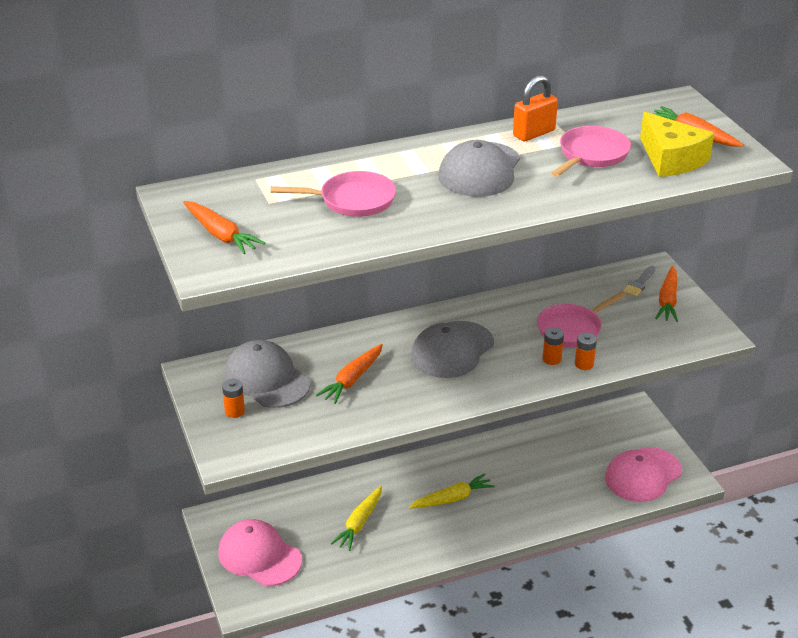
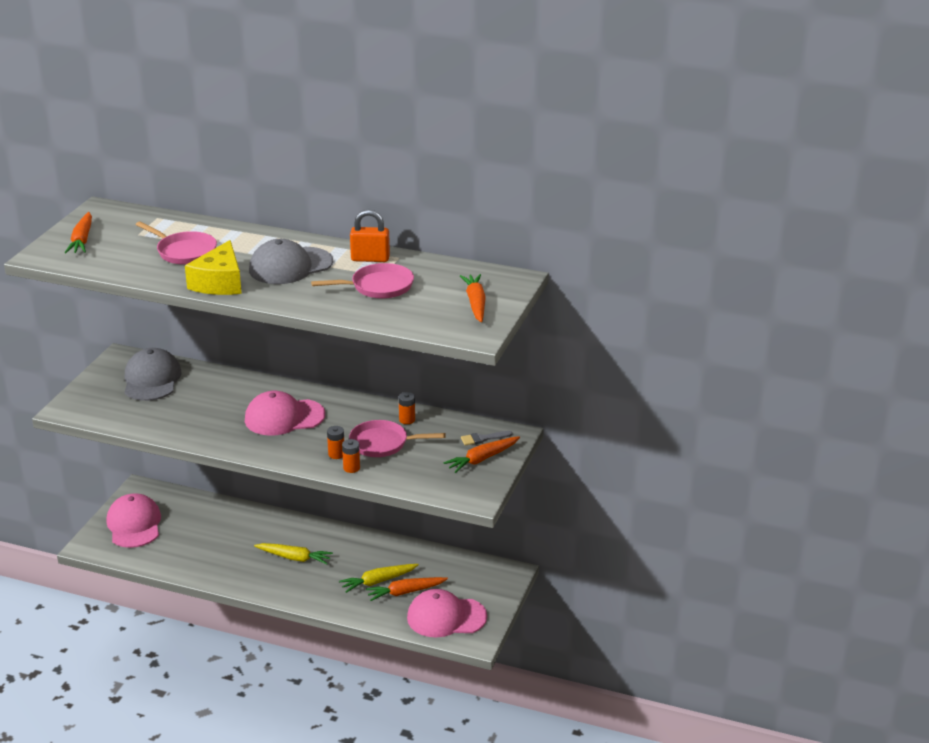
camera: 40 degrees right, 5 degrees down
(234, 411) = (106, 388): orange battery -> orange battery (407, 420)
(352, 379) = (197, 404): orange carrot -> orange carrot (405, 592)
(359, 523) = (216, 539): yellow carrot -> yellow carrot (378, 581)
(452, 350) = (284, 417): grey cap -> pink cap
(671, 159) = (425, 311): yellow cheese -> yellow cheese (219, 282)

